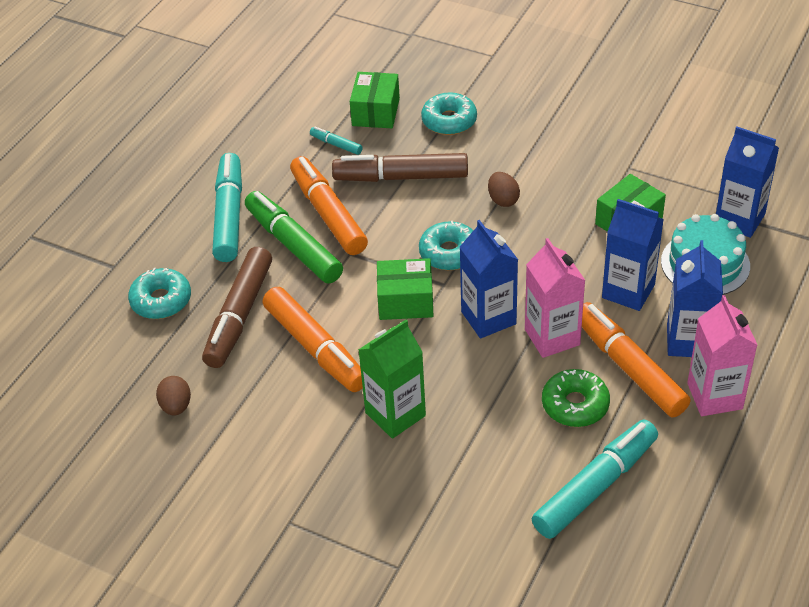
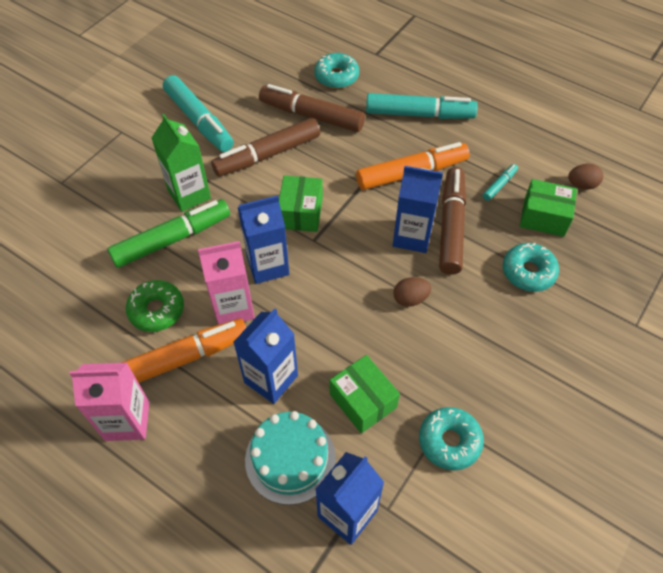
camera: 95 degrees right, 10 degrees up
(176, 406) = (237, 82): brown egg -> brown egg (581, 185)
(293, 245) = (379, 149): green marker -> green marker (172, 239)
(315, 348) = (267, 155): orange marker -> brown marker
(449, 253) = (349, 249): turquoise donut -> turquoise donut (449, 441)
(595, 486) = (74, 308): turquoise marker -> turquoise marker (199, 121)
(688, 341) = (196, 416): blue carton -> blue carton (412, 236)

